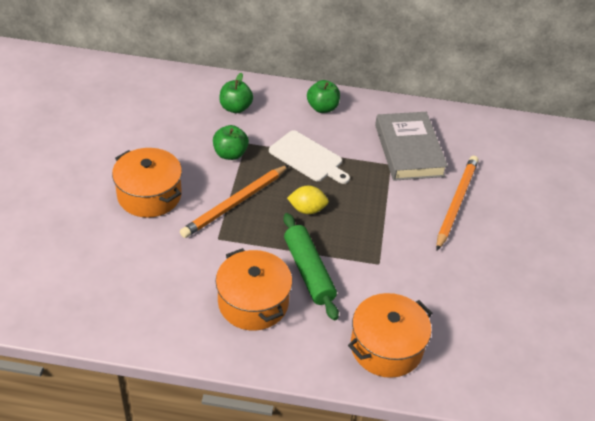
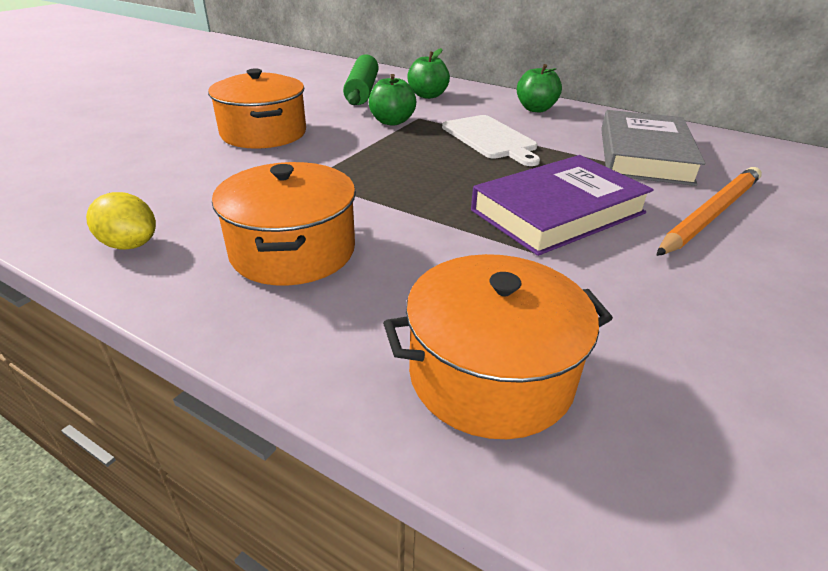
camera: 25 degrees right, 10 degrees down
(235, 203) = (361, 156): orange pencil -> none
(307, 209) = (457, 178): yellow lemon -> yellow lemon (130, 244)
(308, 271) = (412, 236): green rolling pin -> green rolling pin (362, 91)
(377, 225) = (558, 212): none -> purple book

